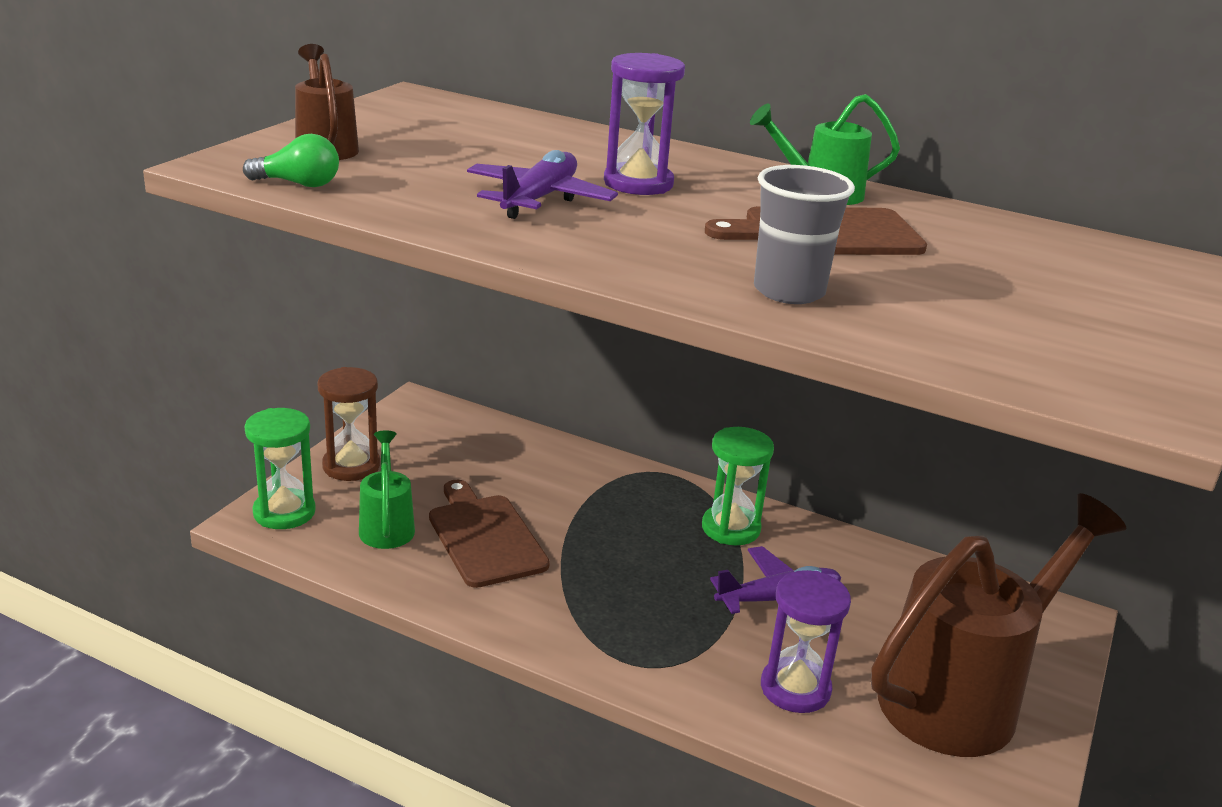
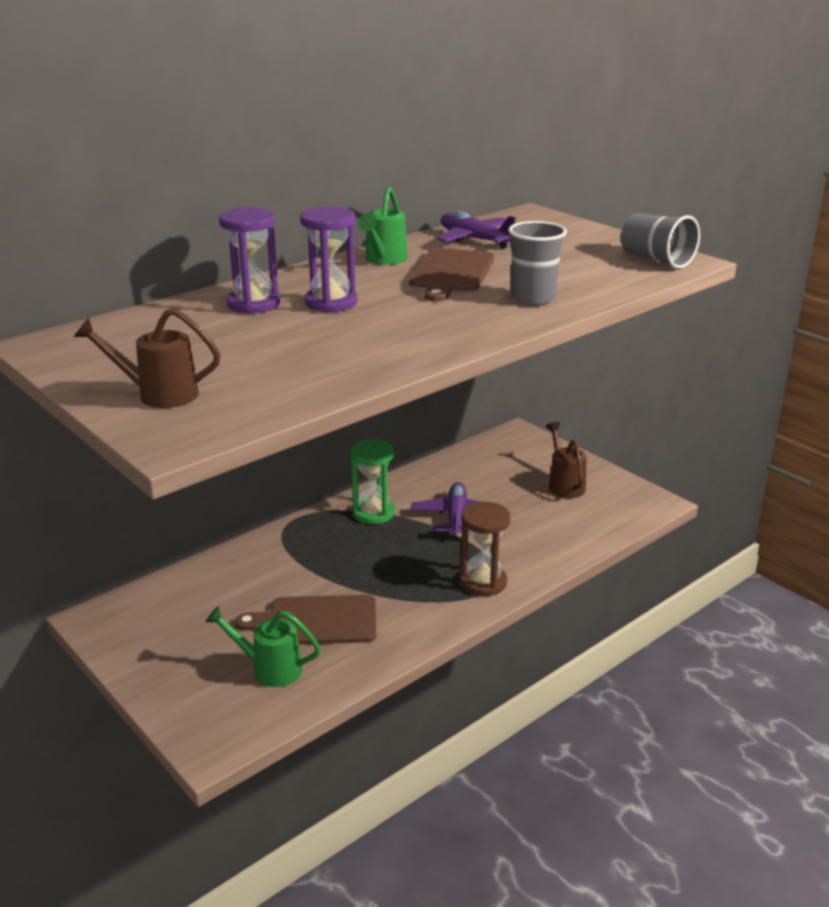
camera: 65 degrees left, 0 degrees up
(284, 512) = (210, 726): green hourglass -> none
(299, 184) = (249, 413): green light bulb -> none
(351, 466) = (165, 675): brown hourglass -> brown hourglass (483, 582)
(539, 199) = (342, 336): purple plane -> purple plane (475, 240)
(795, 688) = (537, 535): purple hourglass -> purple hourglass (254, 304)
(963, 696) = (564, 484): brown watering can -> brown watering can, size x0.47
(1108, 377) = (656, 260): none -> grey cup

